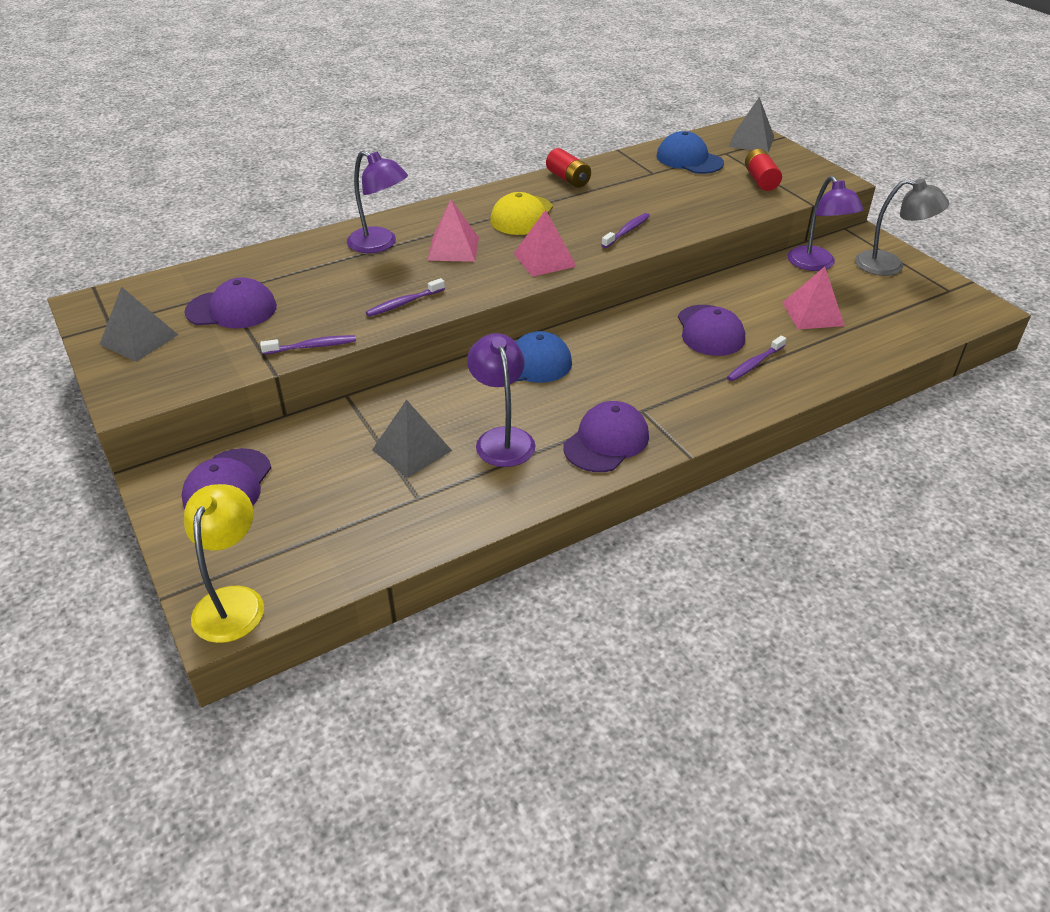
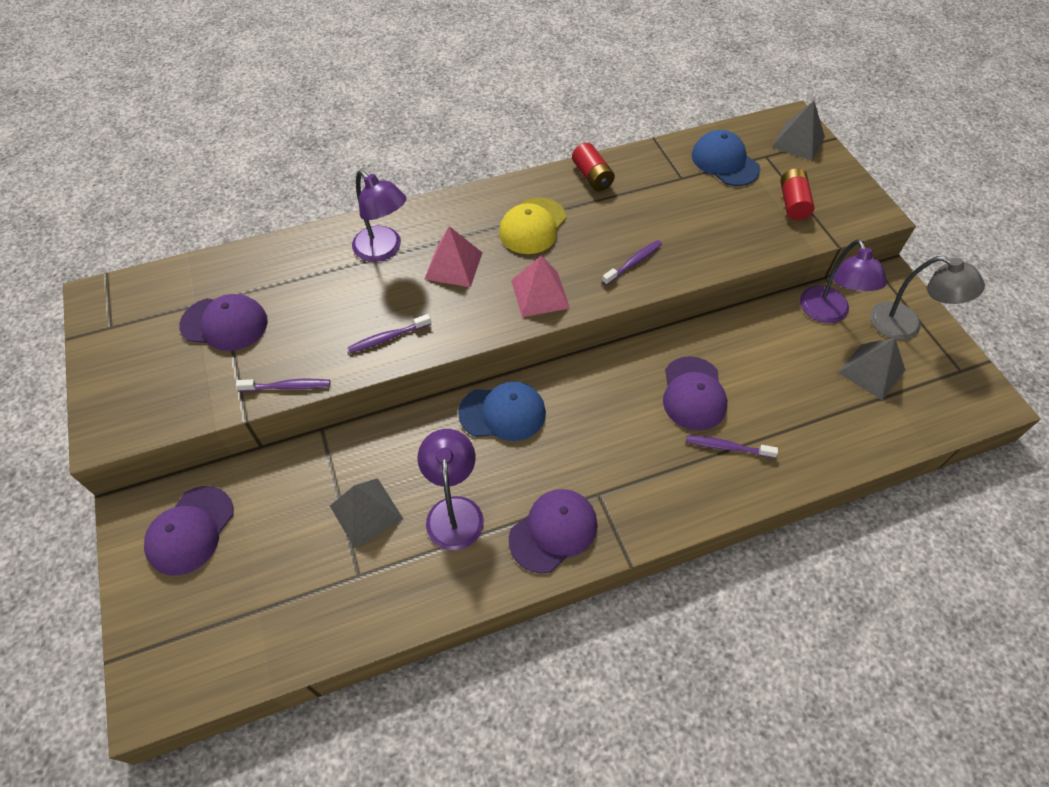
camera: 10 degrees right, 15 degrees up
(139, 339) = (132, 353): grey pyramid -> grey pyramid (871, 371)
(233, 601) = (166, 679): yellow lamp -> none
(754, 364) = (727, 447): purple toothbrush -> purple toothbrush turned 45 degrees clockwise
(813, 314) = (806, 384): pink pyramid -> none

